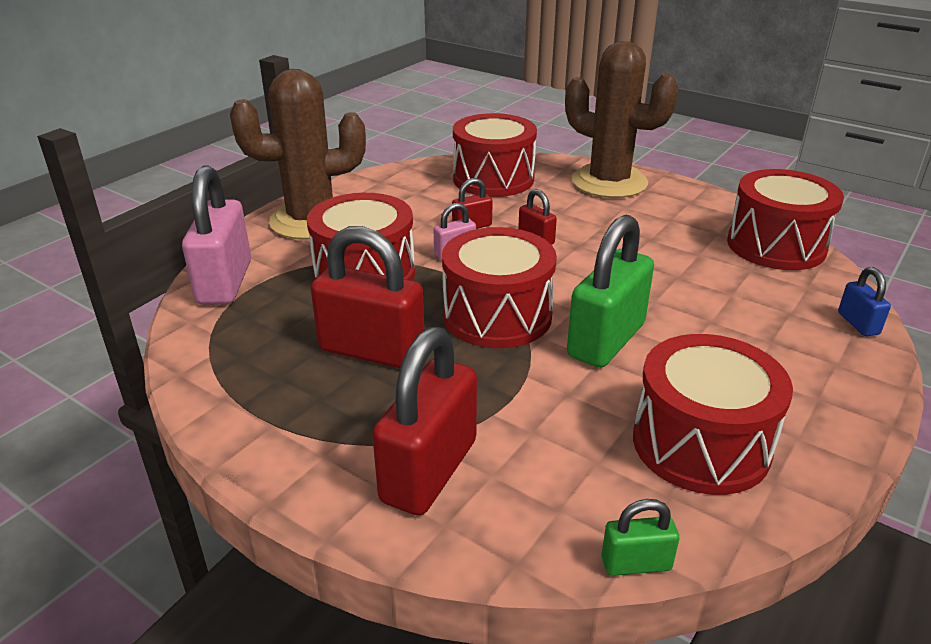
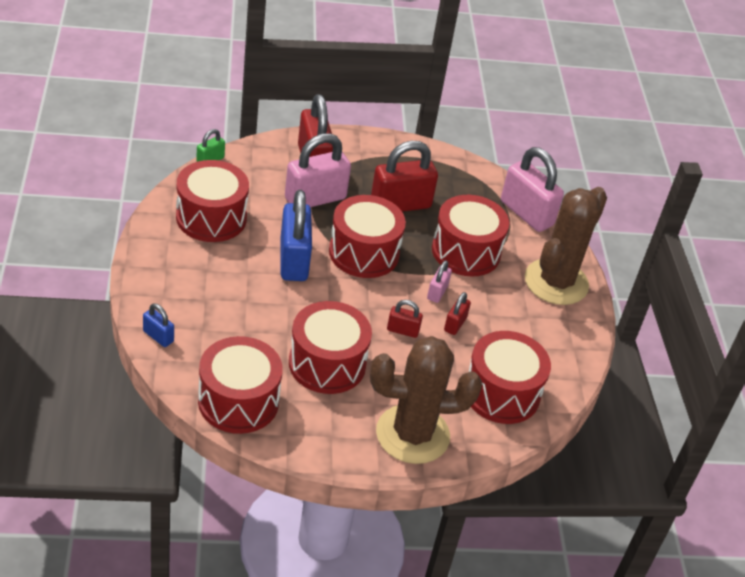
camera: 135 degrees right, 10 degrees up
(492, 407) = (315, 198): none -> pink padlock
(606, 340) = (293, 260): green padlock -> blue padlock
(650, 242) = (327, 364): none -> red drum

